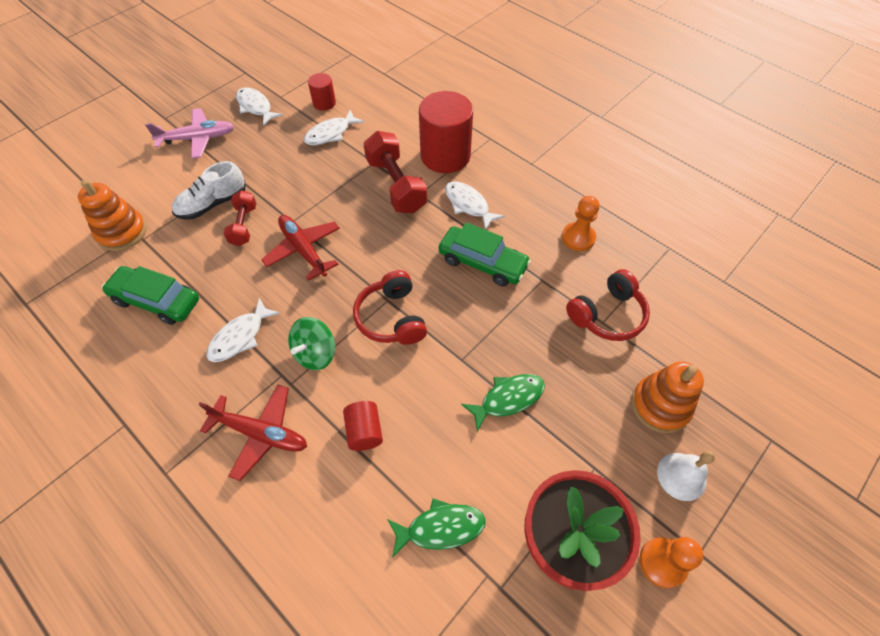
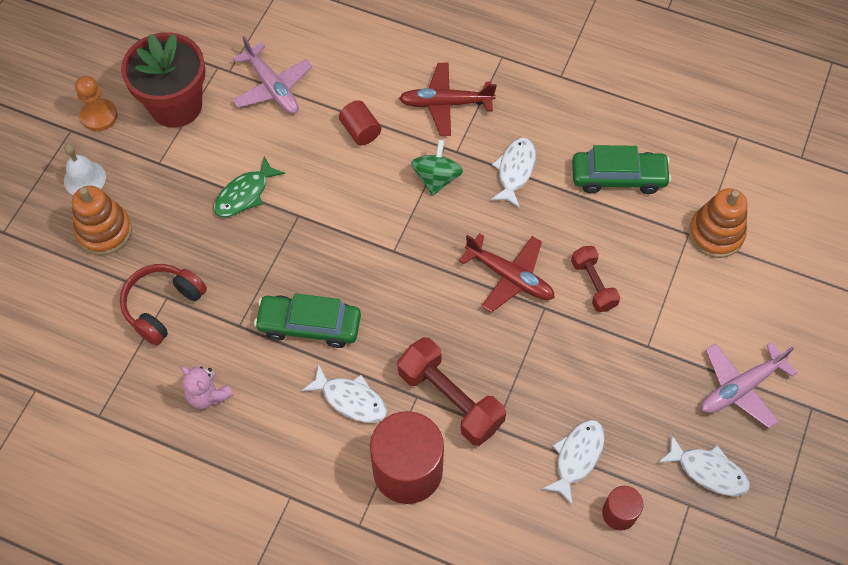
camera: 160 degrees right, 5 degrees up
(212, 204) = (648, 300): white shoe -> none
(392, 318) = (381, 233): red headphones -> none
(441, 528) = (272, 87): green fish -> pink plane
(578, 237) = (208, 395): orange pawn -> pink teddy bear

